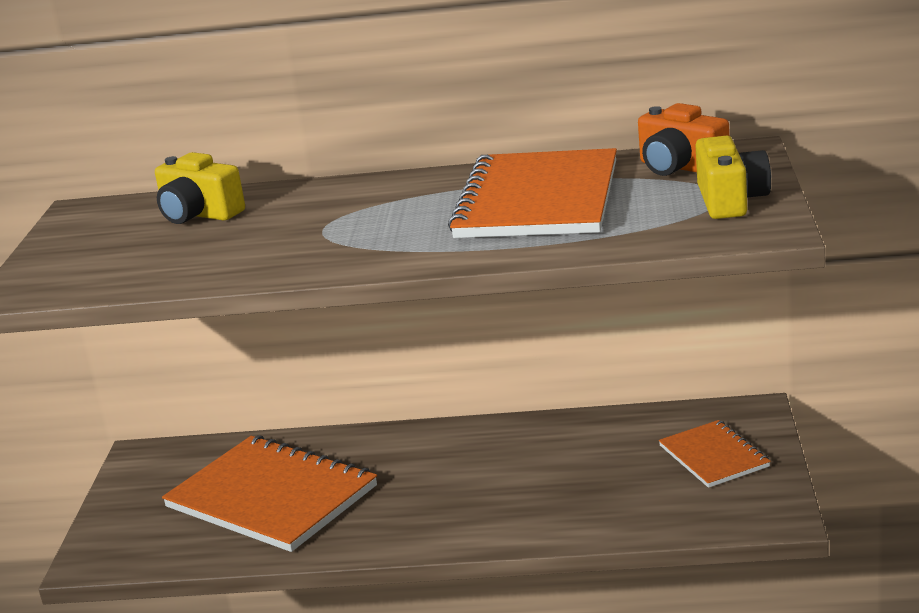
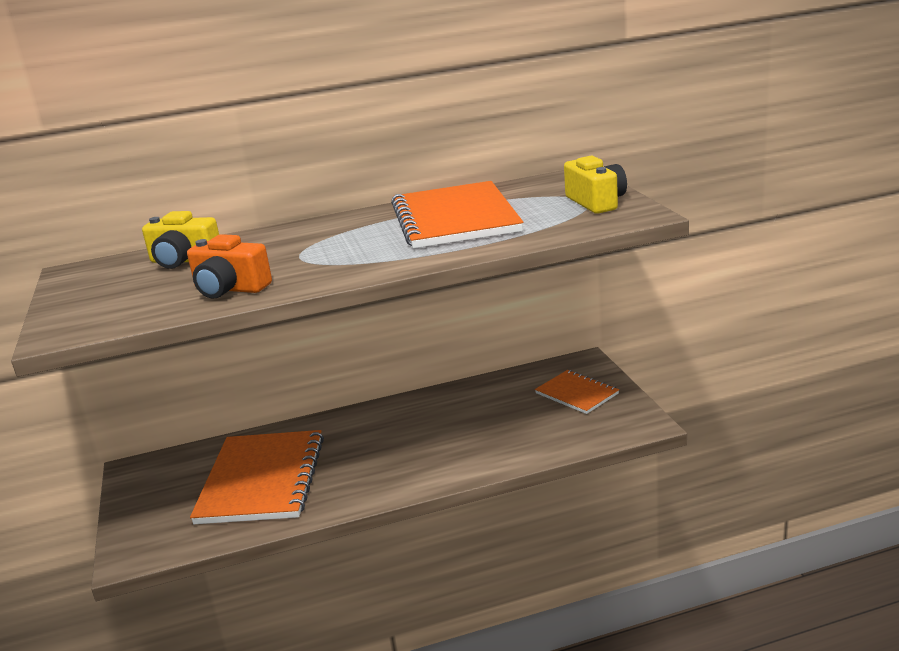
camera: 20 degrees left, 0 degrees up
(271, 497) = (261, 479): orange notebook -> orange notebook turned 75 degrees clockwise
(680, 167) = (541, 188): orange camera -> orange camera (230, 289)

